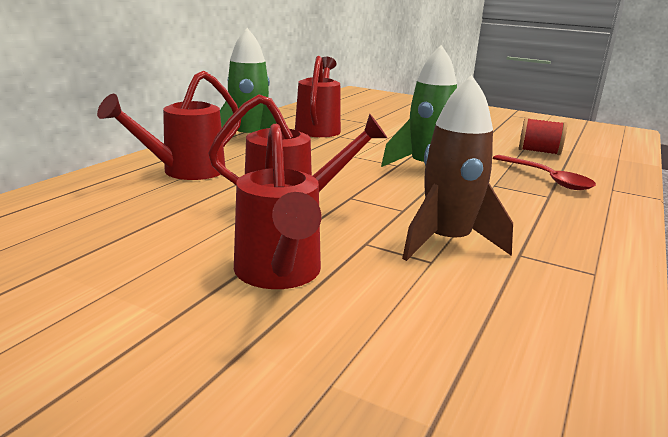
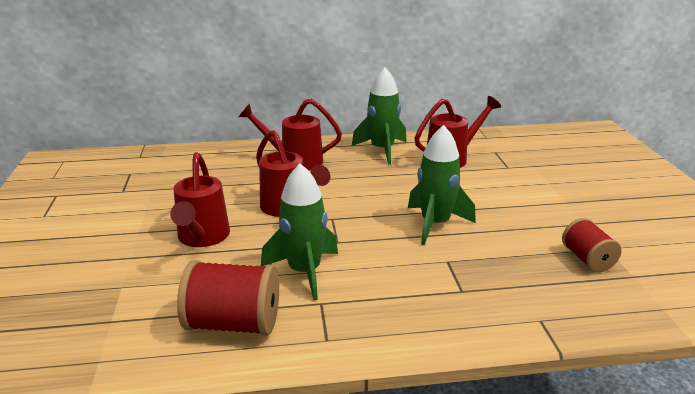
camera: 55 degrees right, 5 degrees up
(279, 274) = (202, 238): red watering can -> red watering can turned 45 degrees counterclockwise
(447, 242) = (304, 272): brown rocket -> green rocket
(525, 316) = (234, 323): none -> red spool
(546, 179) = (507, 280): red spoon -> none

